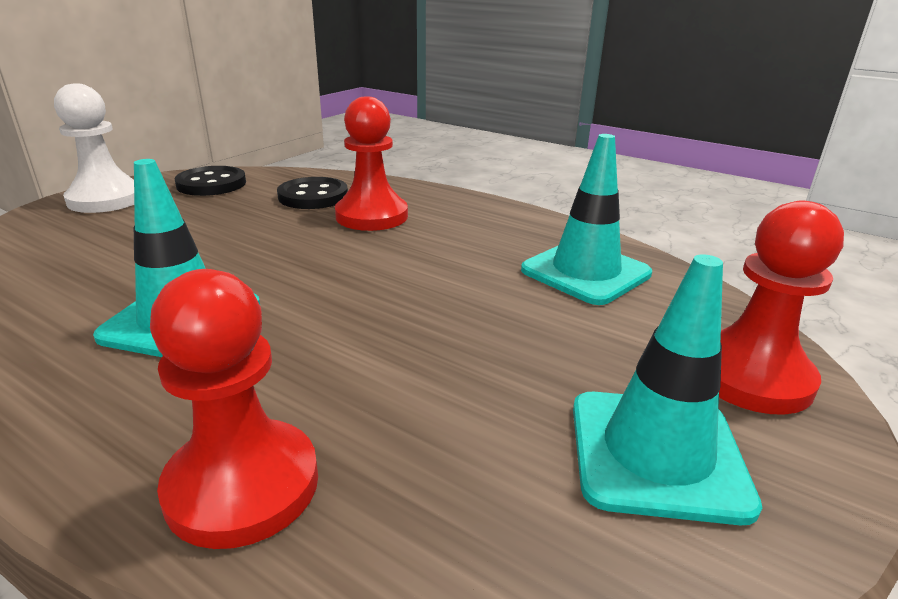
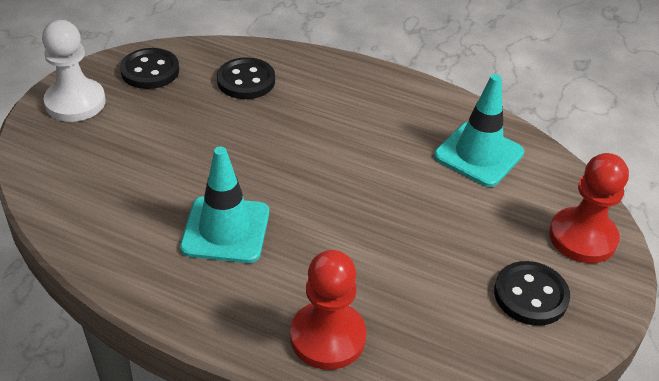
camera: 10 degrees left, 15 degrees up
(371, 216) = (305, 103): red pawn -> none
(656, 454) = (530, 295): turquoise traffic cone -> black button

